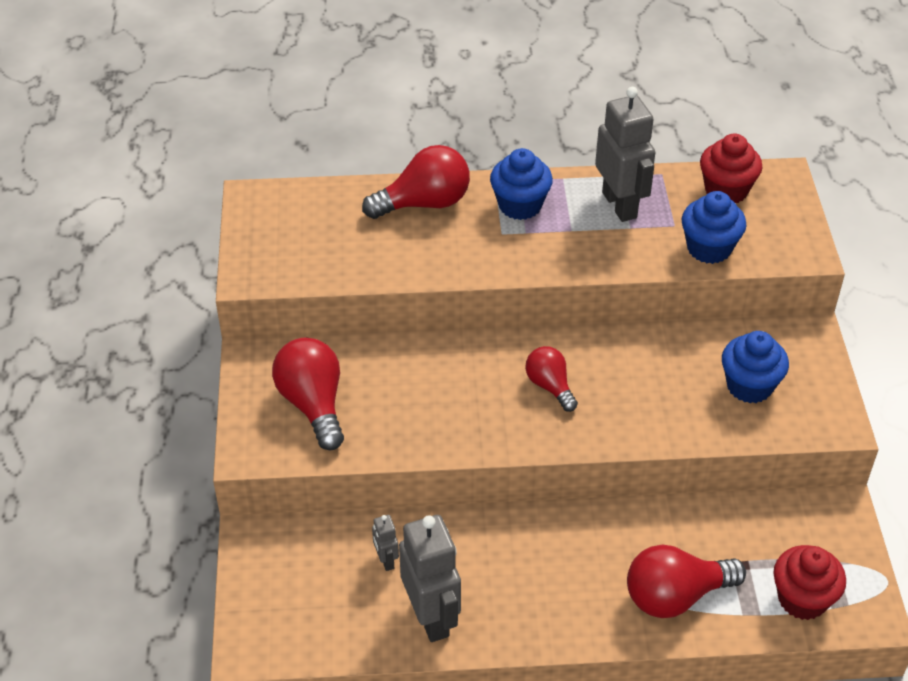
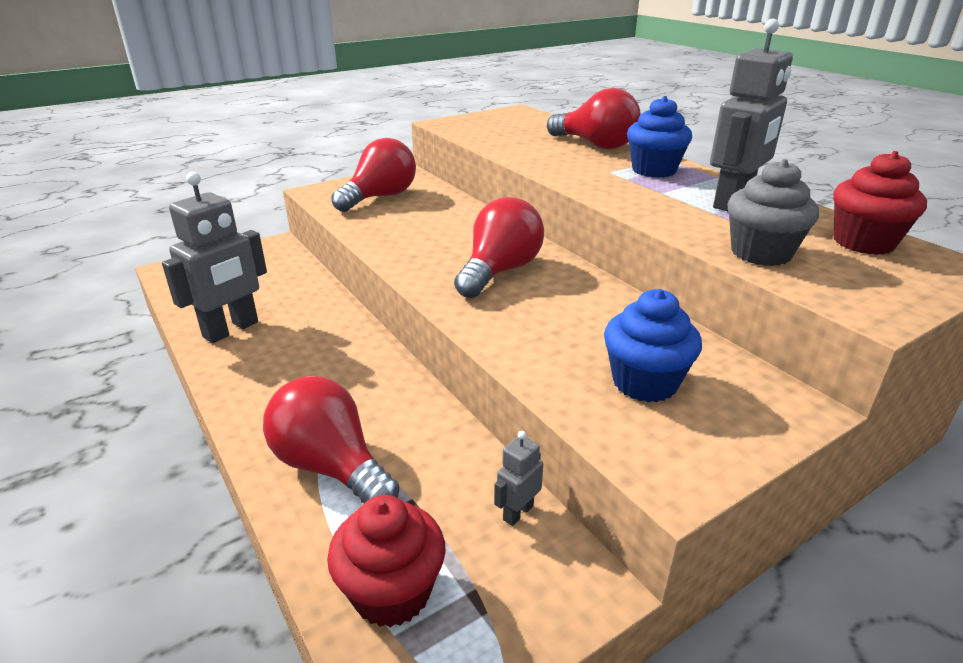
camera: 60 degrees right, 15 degrees down
(386, 560) = (283, 295): grey robot -> grey robot (518, 512)
(550, 386) = (499, 271): red light bulb -> red light bulb, size x1.63
(709, 248) = (760, 253): blue cupcake -> grey cupcake

